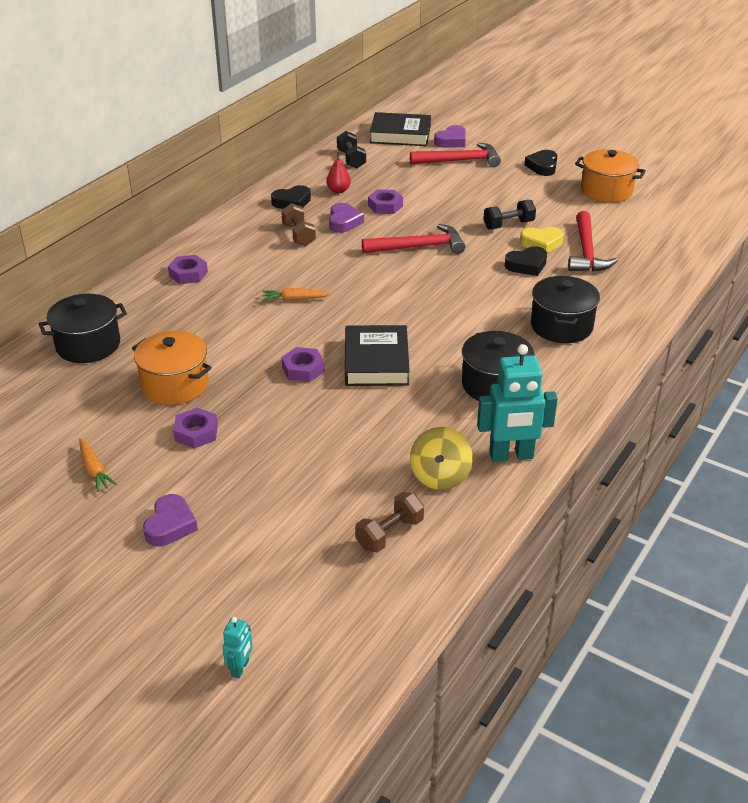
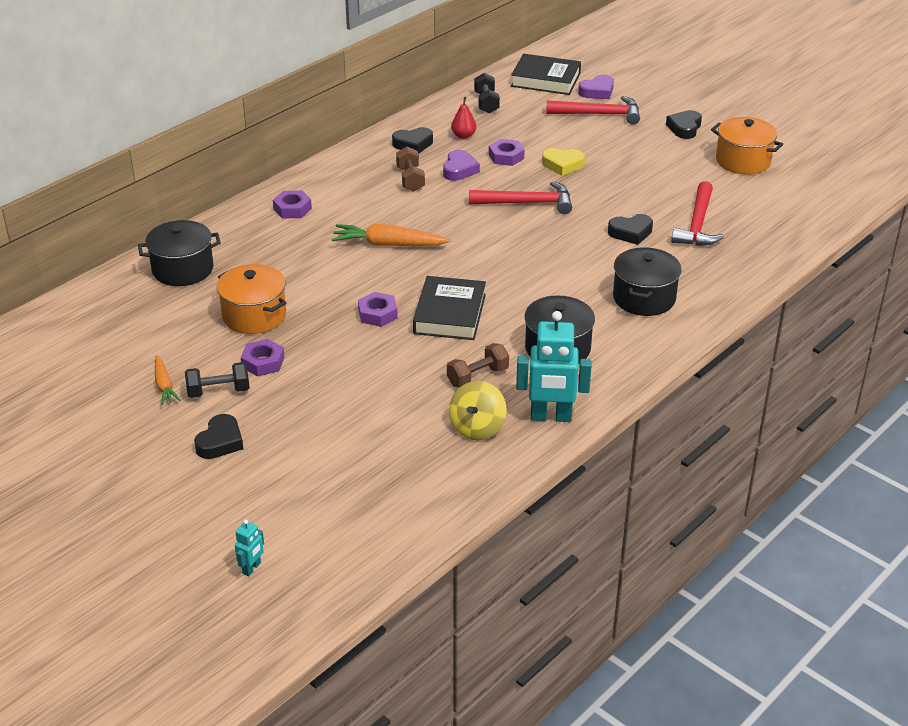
camera: 10 degrees right, 0 degrees up
(170, 525) = (220, 442): purple heart -> black heart
(295, 299) = (388, 244): orange carrot -> orange carrot, size x1.73
(389, 534) = (415, 473): brown dumbbell -> brown dumbbell (477, 377)
(508, 225) = (626, 188): black dumbbell -> black dumbbell (218, 391)
(541, 243) = (654, 211): yellow heart -> yellow heart (562, 165)

